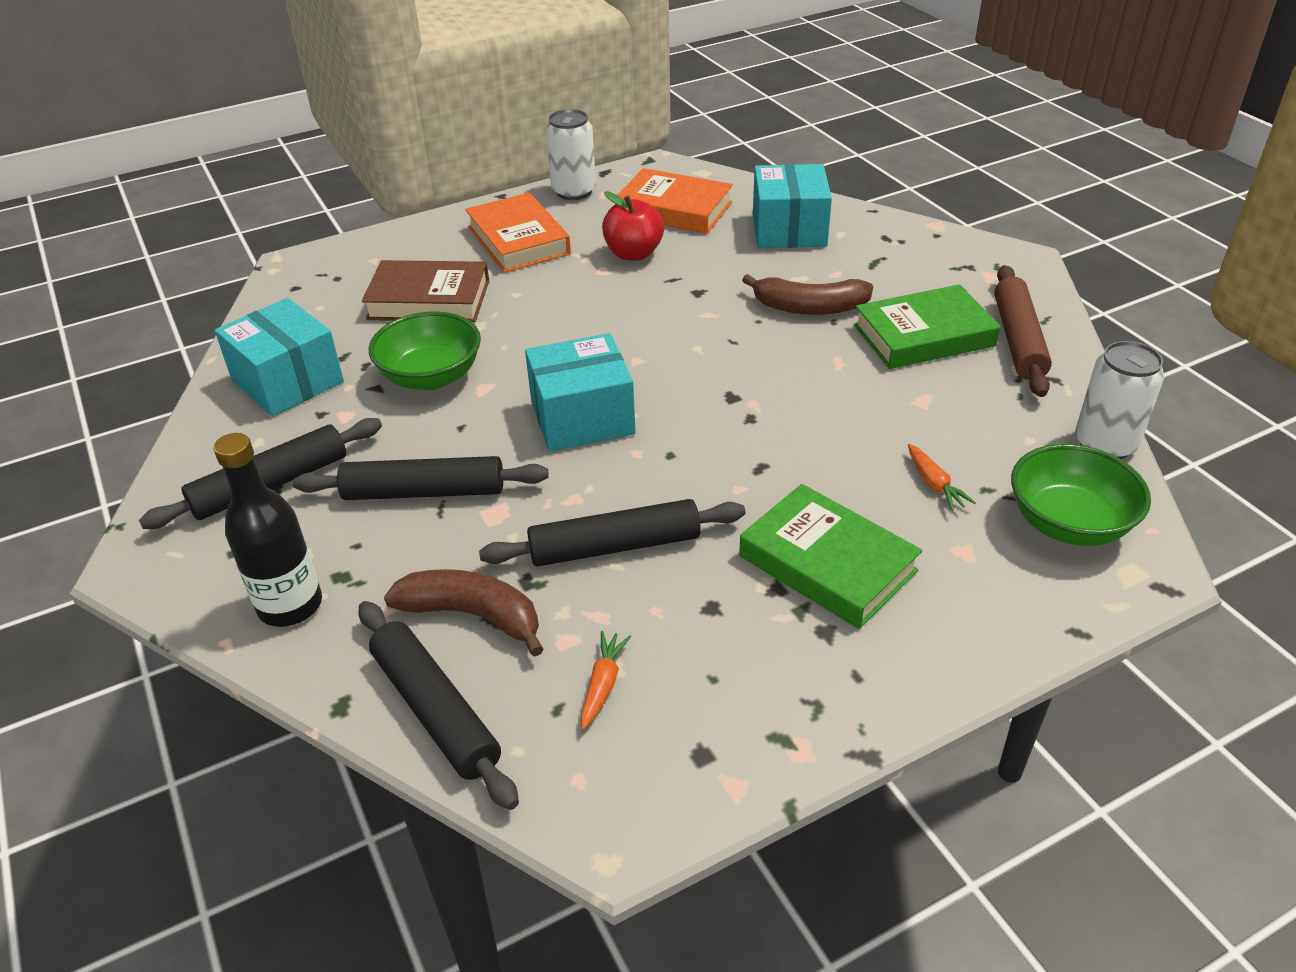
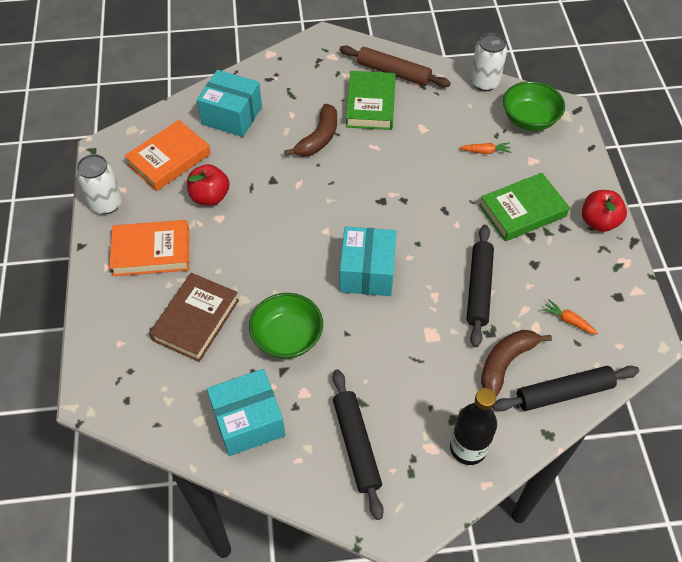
camera: 70 degrees left, 15 degrees up
(424, 492) = (399, 364): black rolling pin -> none
(880, 684) = (598, 222): none -> red apple

